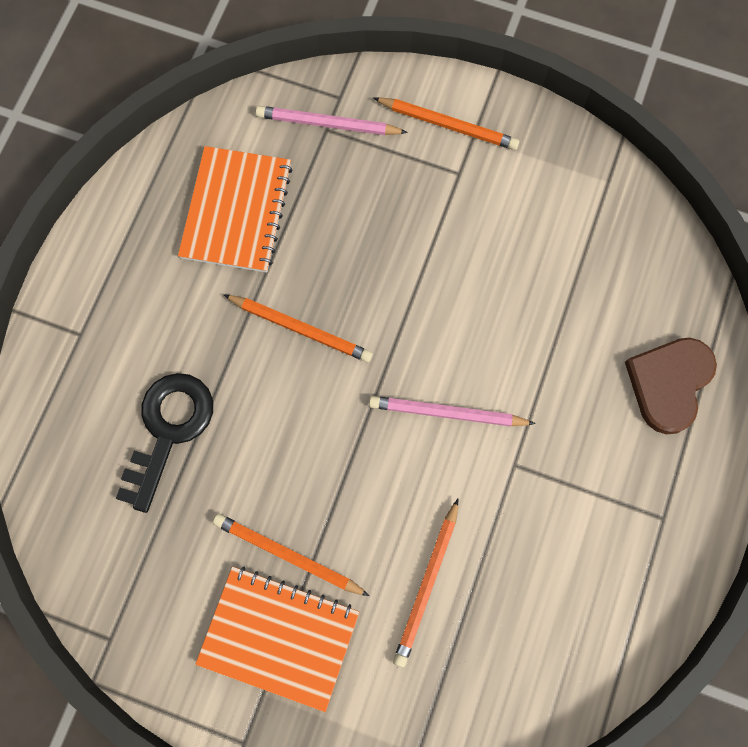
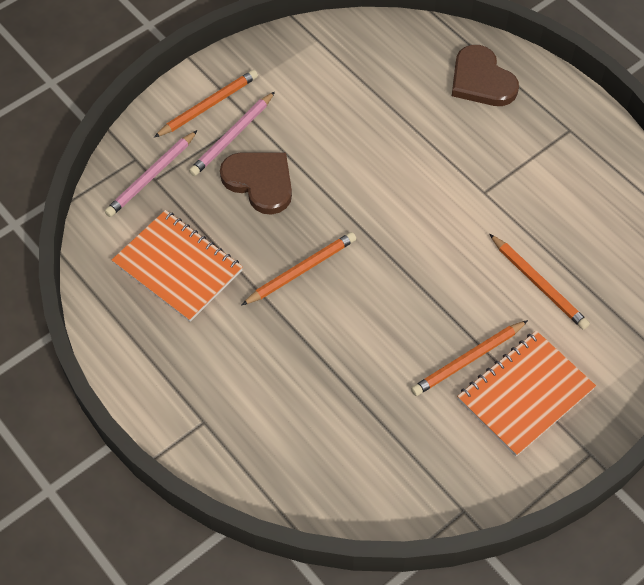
camera: 60 degrees left, 15 degrees down
(168, 430) = (323, 394): black key -> none
(384, 229) = (260, 182): none -> brown heart
(447, 413) = (423, 212): pink pencil -> pink pencil (232, 136)

